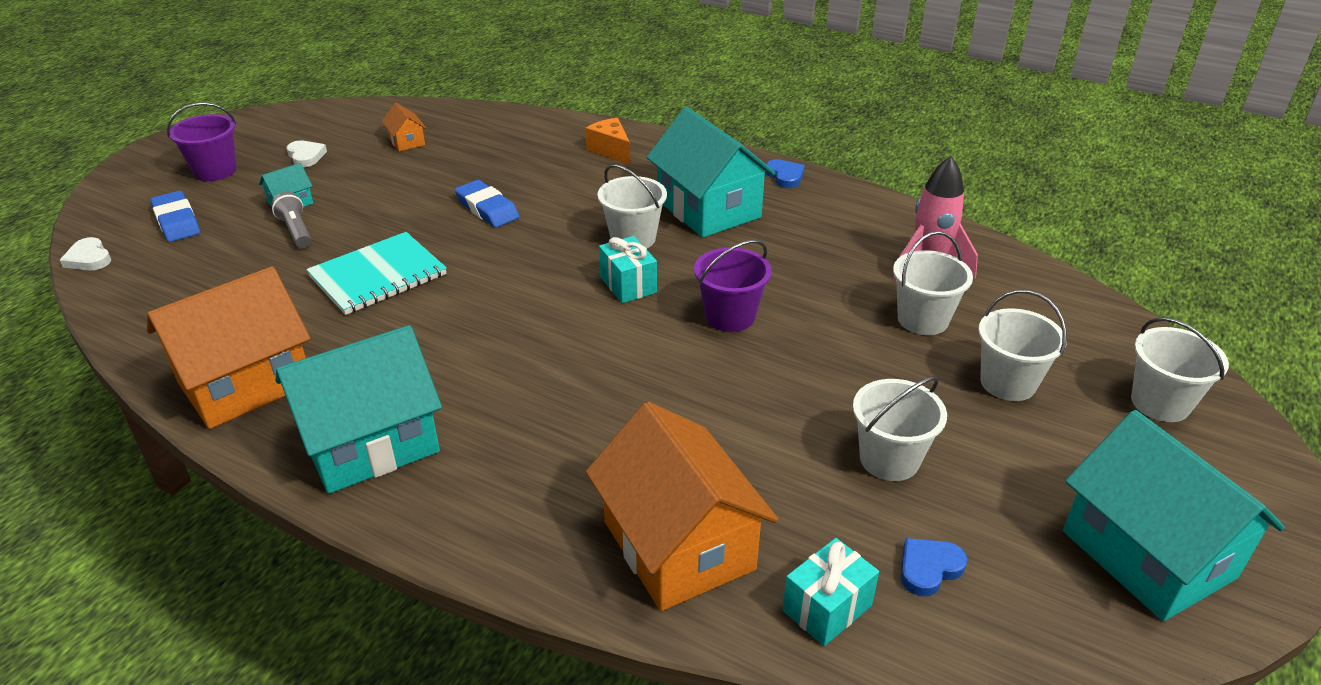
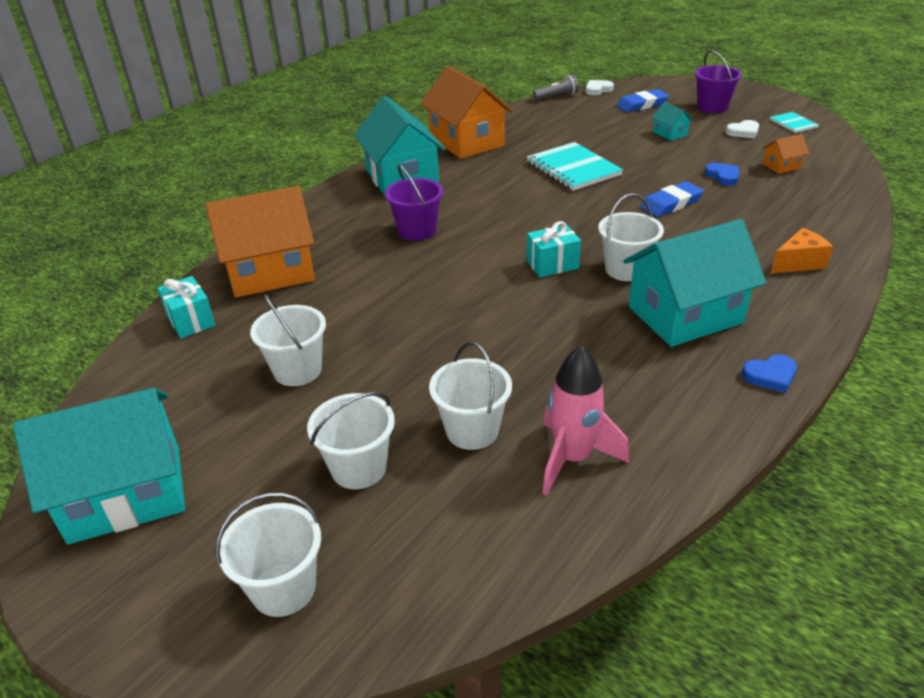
camera: 100 degrees right, 0 degrees up
(294, 126) = (793, 123): none -> turquoise notebook
(296, 230) = (632, 139): grey flashlight -> grey flashlight (556, 96)
(730, 316) = (499, 311): purple bucket -> purple bucket (417, 230)
(928, 568) = (191, 368): blue heart -> blue heart (723, 176)

